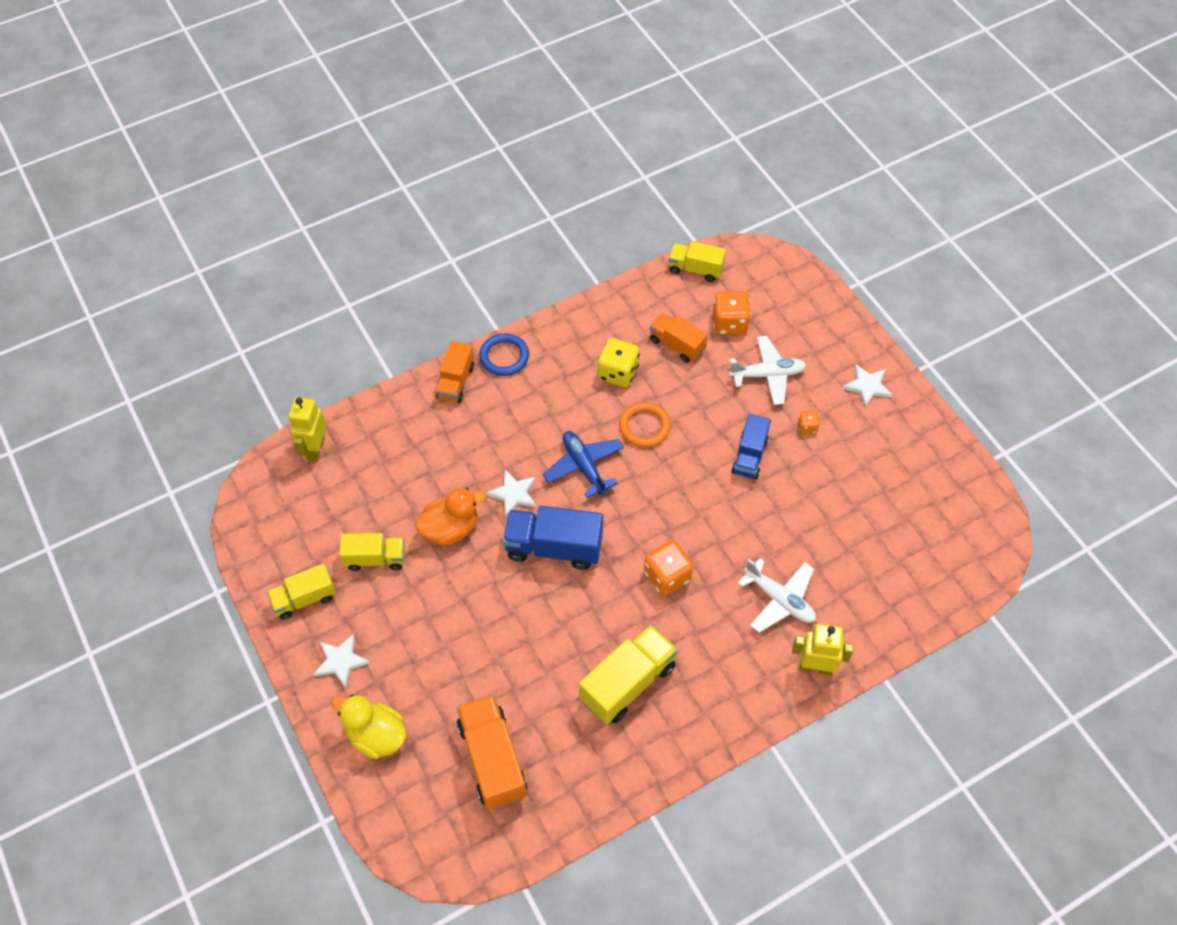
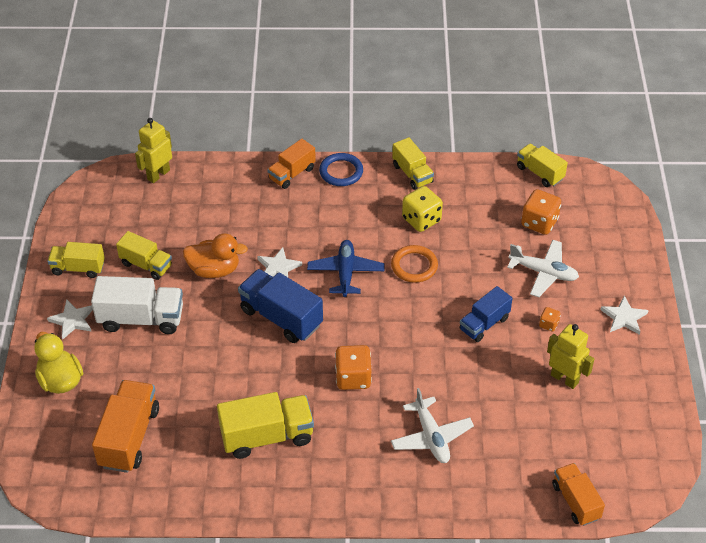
camera: 30 degrees right, 10 degrees down
(413, 622) = (141, 319): none -> white truck
(576, 326) = (412, 174): none -> yellow truck
(677, 345) = (483, 220): orange truck -> orange truck (575, 501)
(815, 667) = (424, 499): yellow robot -> yellow robot (564, 379)

